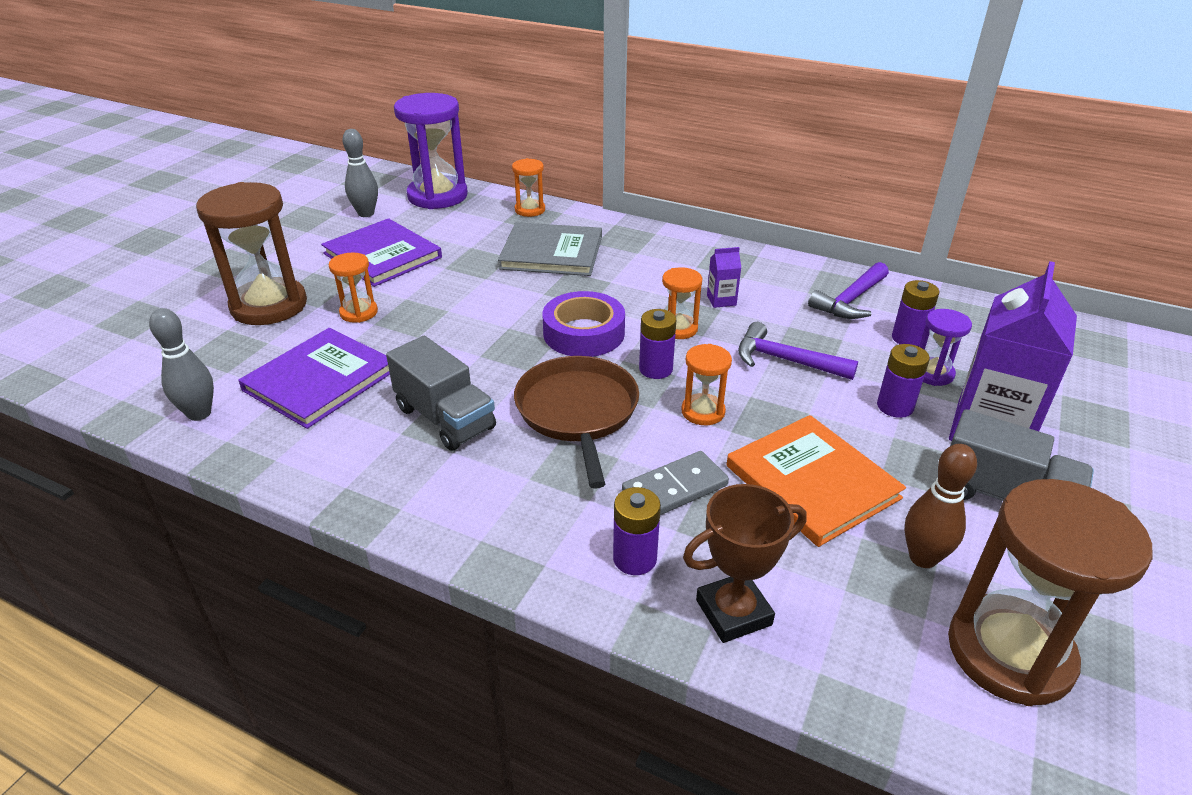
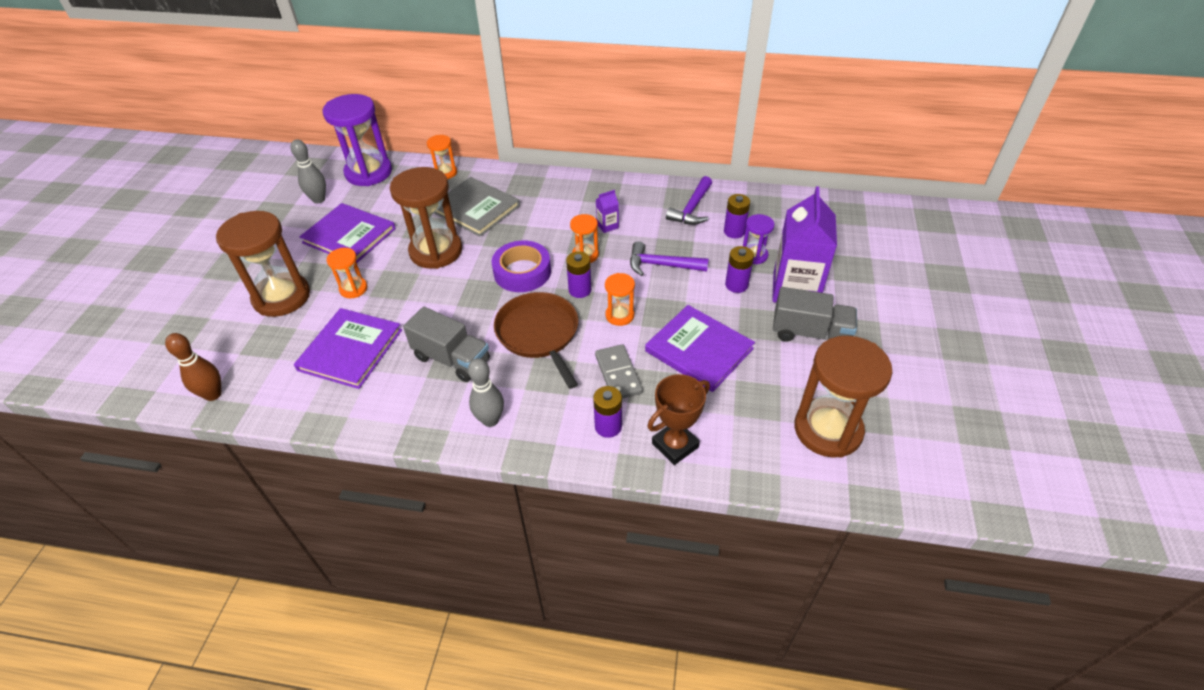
camera: 15 degrees left, 10 degrees up
(199, 413) = (274, 395): grey bowling pin -> grey bowling pin (490, 420)
(480, 290) = (436, 251): none -> brown hourglass
(551, 253) = (476, 209): grey book -> grey book turned 45 degrees clockwise
(674, 488) = (618, 374): grey domino -> grey domino turned 60 degrees counterclockwise
(812, 482) = (699, 350): orange book -> purple book
(922, 558) = (772, 384): brown bowling pin -> brown bowling pin (213, 394)

